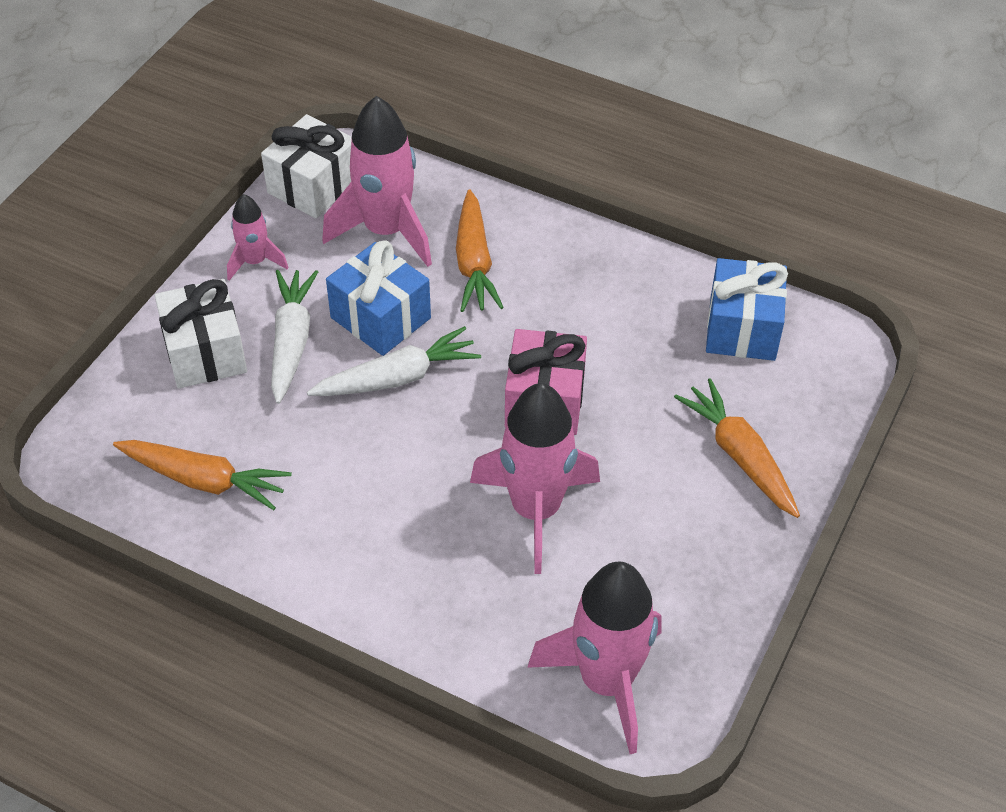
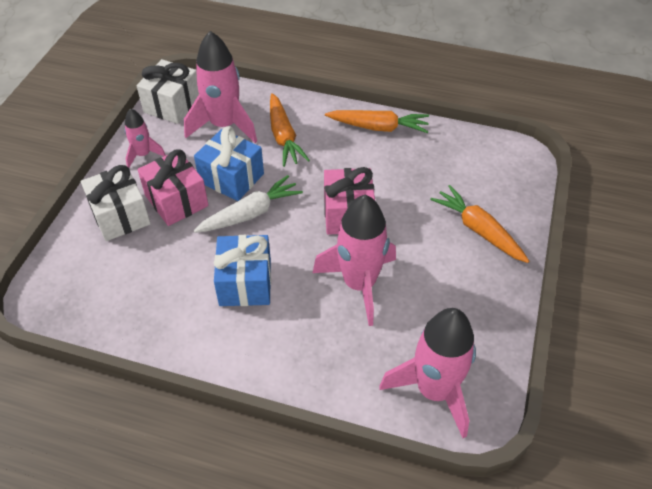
camera: 10 degrees left, 0 degrees up
(204, 480) = (134, 299): orange carrot -> orange carrot (378, 127)
(291, 341) = (176, 200): white carrot -> pink gift
(742, 328) = (458, 153): blue gift -> blue gift (245, 283)

